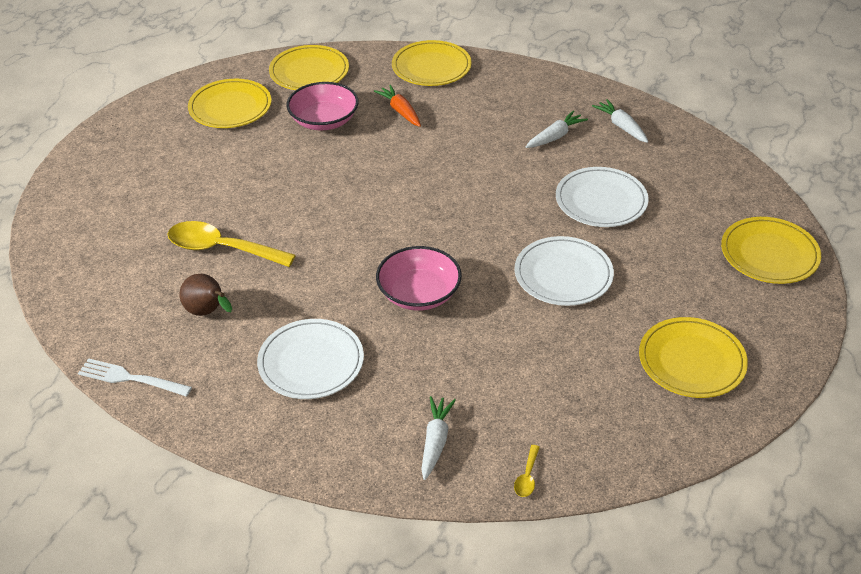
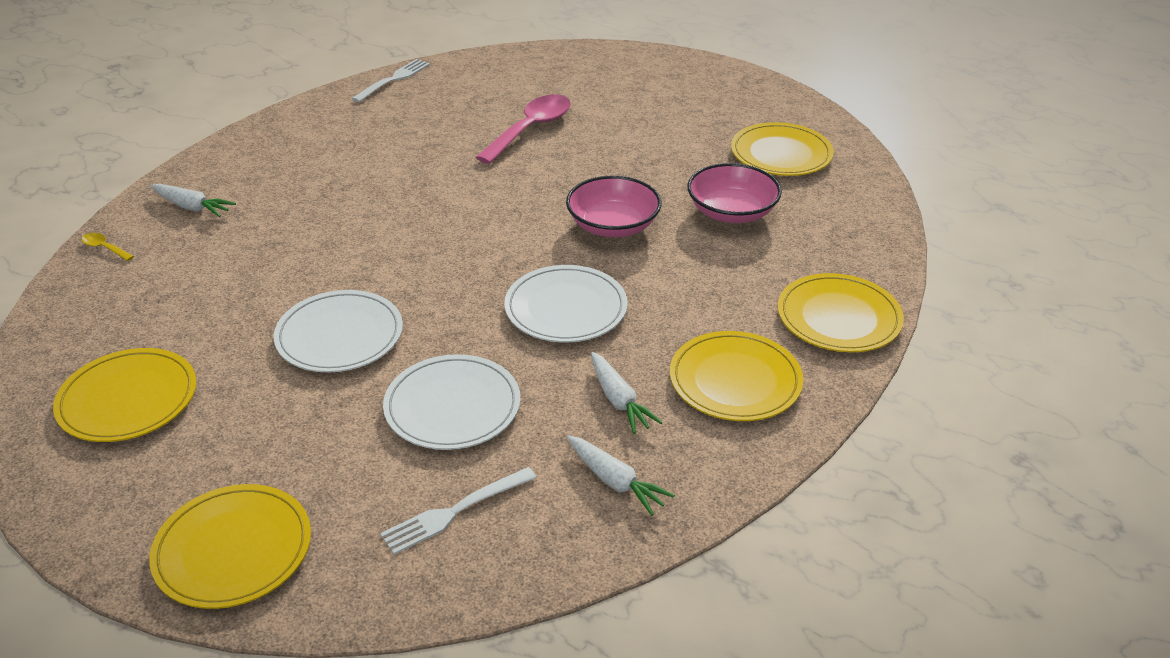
camera: 105 degrees right, 5 degrees down
(208, 312) = (446, 116): brown pear -> none
(221, 249) = (531, 129): yellow spoon -> pink spoon
(309, 72) = (847, 215): yellow plate -> yellow plate (735, 381)
(311, 362) = (342, 158): white plate -> white plate (566, 308)
(400, 111) = (732, 272): orange carrot -> none
(419, 293) = (385, 230): pink bowl -> pink bowl (613, 225)
(621, 126) = (615, 481): white carrot -> white carrot turned 60 degrees clockwise
(682, 178) = (455, 511): none -> white fork

